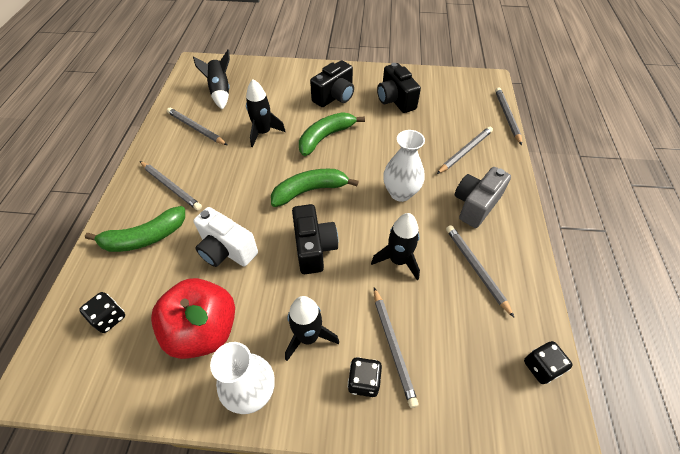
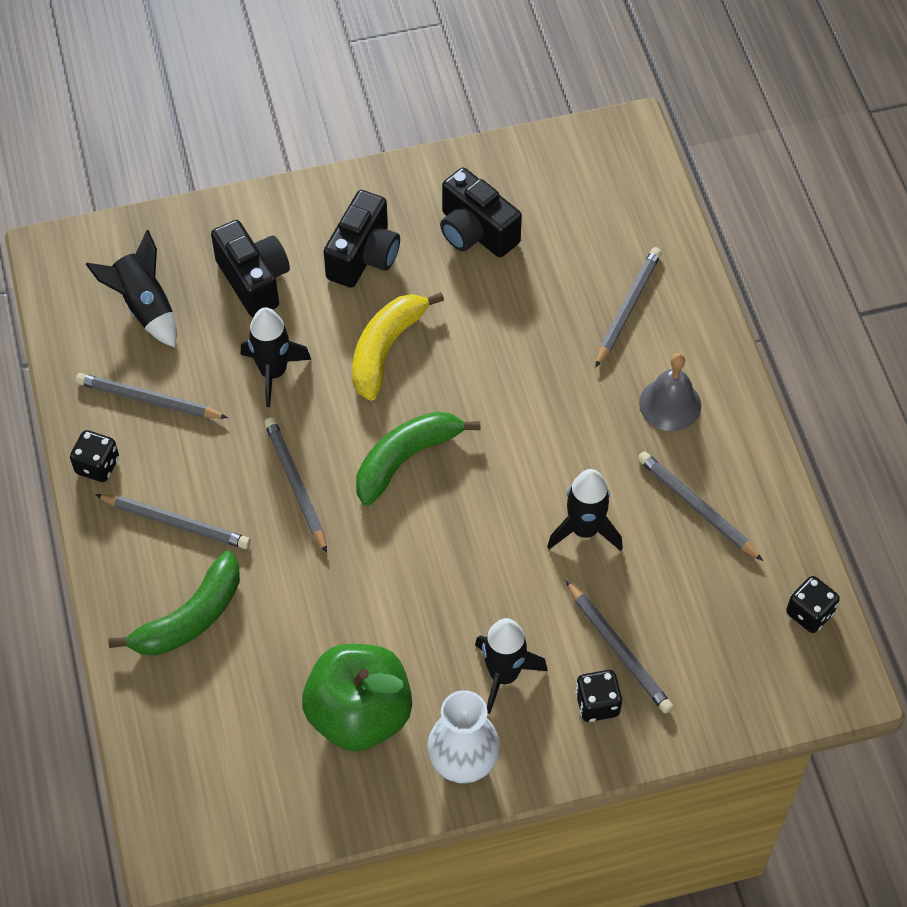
camera: 20 degrees left, 5 degrees up
(109, 318) = (217, 743): black dice -> black dice (97, 465)
(204, 330) = (359, 714): red apple -> green apple
(226, 250) = (327, 596): white camera -> none
(314, 248) = (455, 551): black camera -> black camera (254, 280)
(325, 137) = (386, 349): green banana -> yellow banana
(400, 193) = (549, 418): white vase -> none
(475, 205) = (670, 404): grey camera -> grey bell
(507, 116) = (678, 212): grey pencil -> grey pencil (296, 484)

